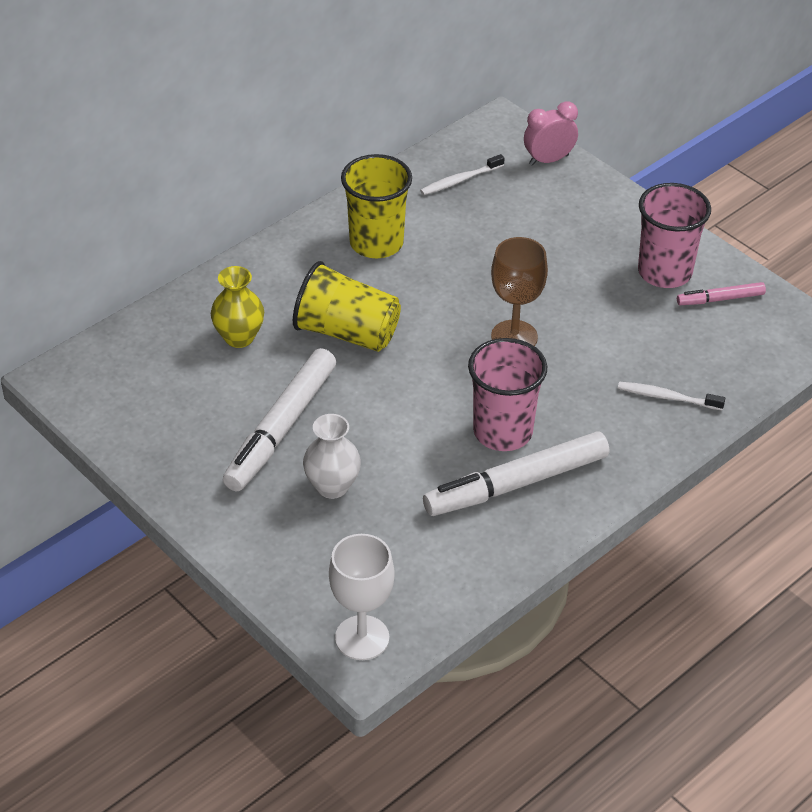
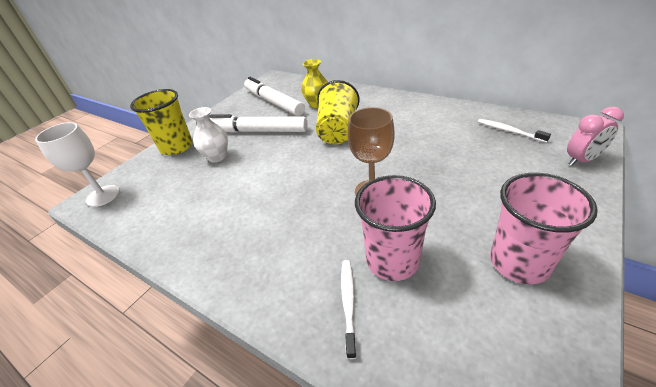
camera: 80 degrees right, 5 degrees down
(376, 243) = (419, 119): yellow cup -> yellow cup (177, 147)
(502, 432) = (275, 209): pink cup -> pink cup (392, 260)
(516, 484) = (226, 228): white marker -> white marker (273, 102)
(548, 160) = (582, 160): pink clock -> pink clock turned 105 degrees clockwise
(720, 299) = (520, 320): pink marker -> none

